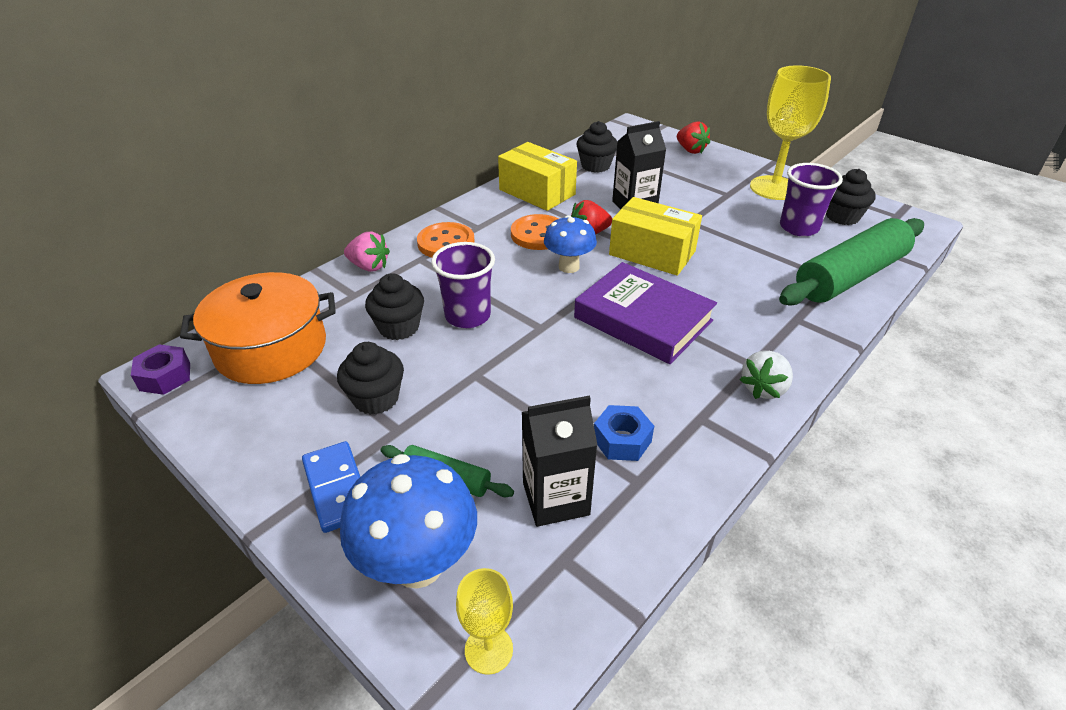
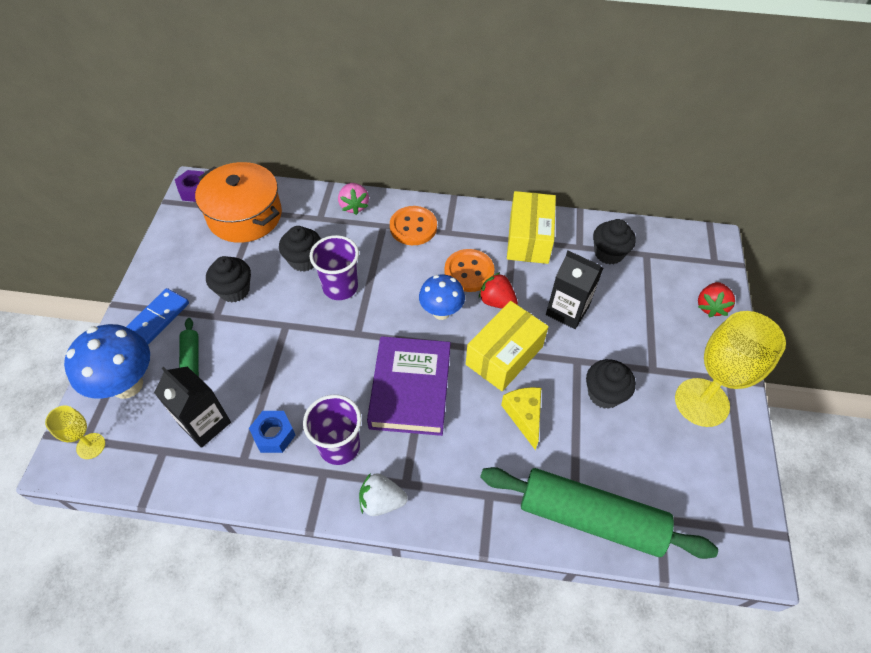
camera: 55 degrees right, 15 degrees up
(652, 253) = (504, 355): yellow box -> yellow box turned 45 degrees clockwise
(726, 268) = (524, 416): none -> yellow cheese
(799, 227) = (642, 448): purple cup -> purple cup (339, 446)
(842, 216) = (699, 479): black cupcake -> black cupcake (604, 394)

